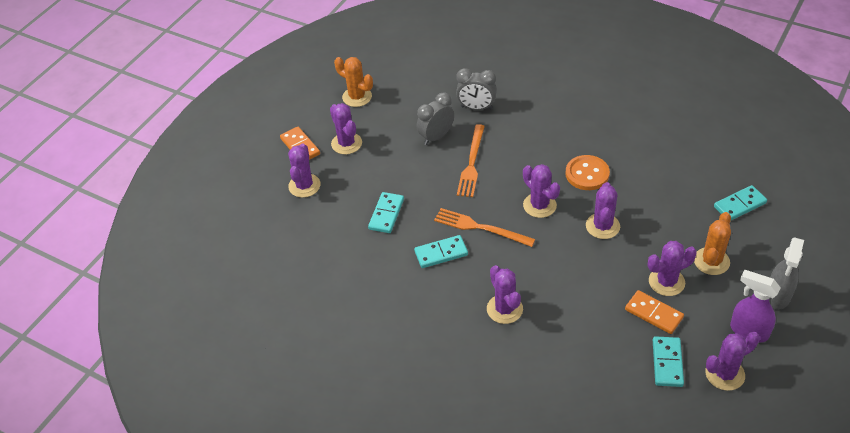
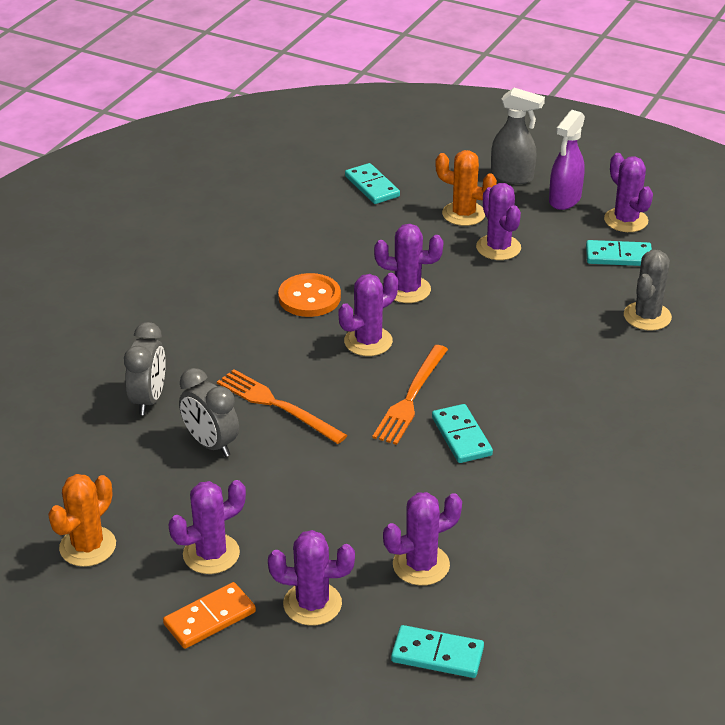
camera: 95 degrees left, 10 degrees down
(386, 214) = (382, 497): turquoise domino -> turquoise domino (437, 655)
(472, 163) = (277, 405): orange fork -> orange fork turned 150 degrees counterclockwise
(504, 309) = (557, 377): purple cactus -> purple cactus (421, 565)
(584, 374) = (647, 316): none -> grey cactus
(653, 314) = (548, 260): orange domino -> none

